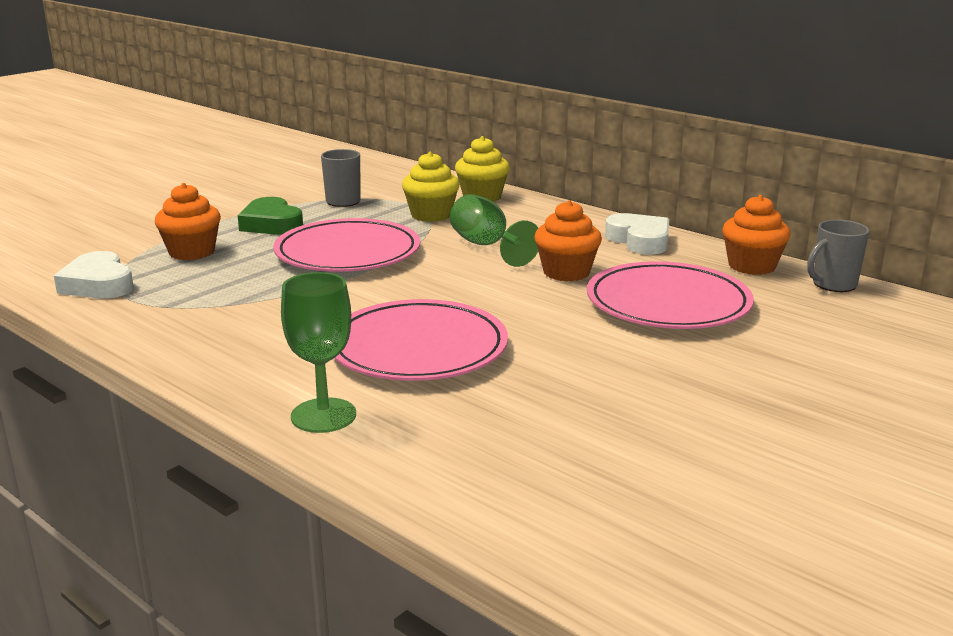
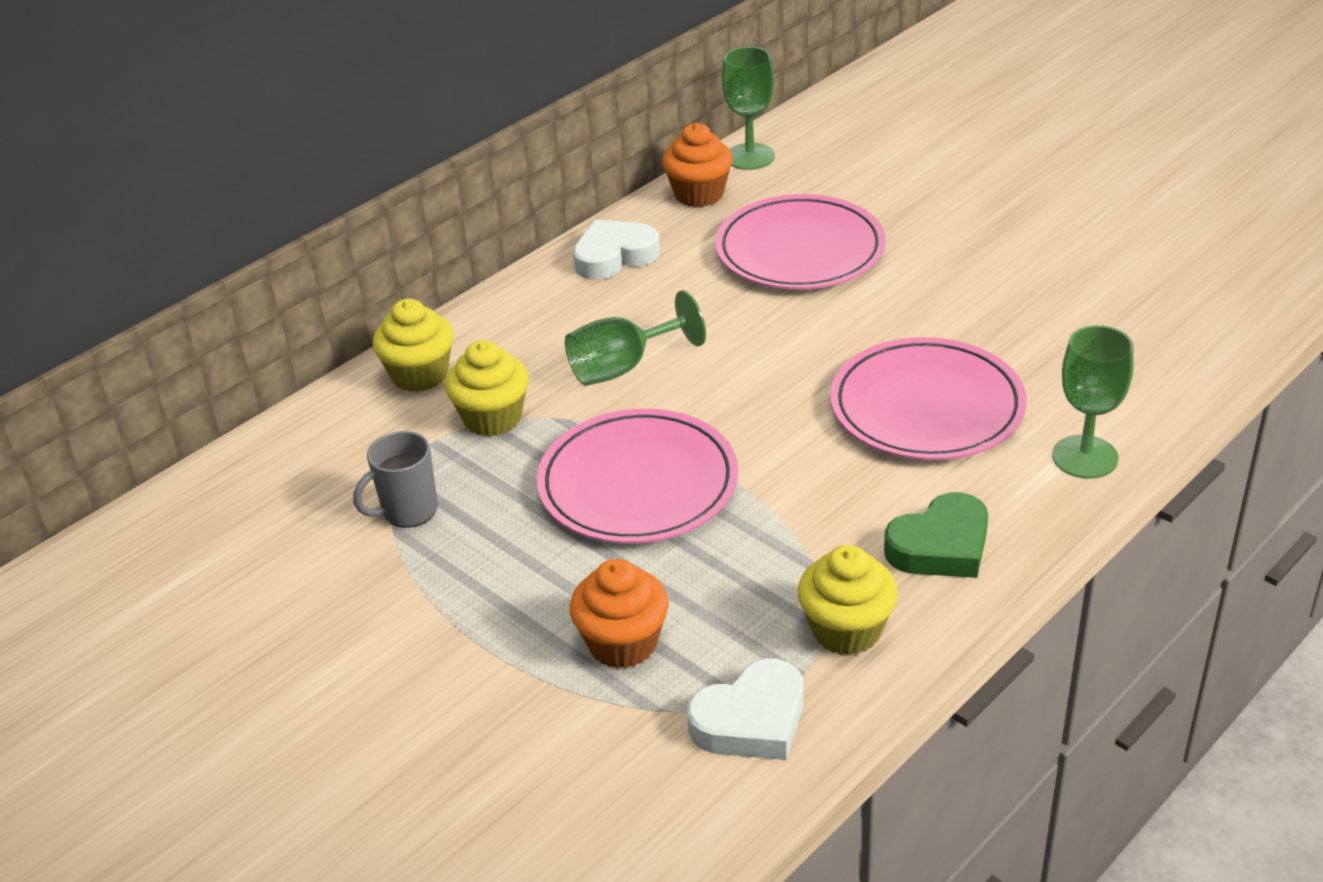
camera: 85 degrees left, 15 degrees up
(160, 312) = (846, 630): none -> yellow cupcake
(271, 224) = (506, 575): green heart -> green heart (940, 546)
(566, 272) = (714, 309): orange cupcake -> none
(833, 285) = (750, 157): grey mug -> green goblet

